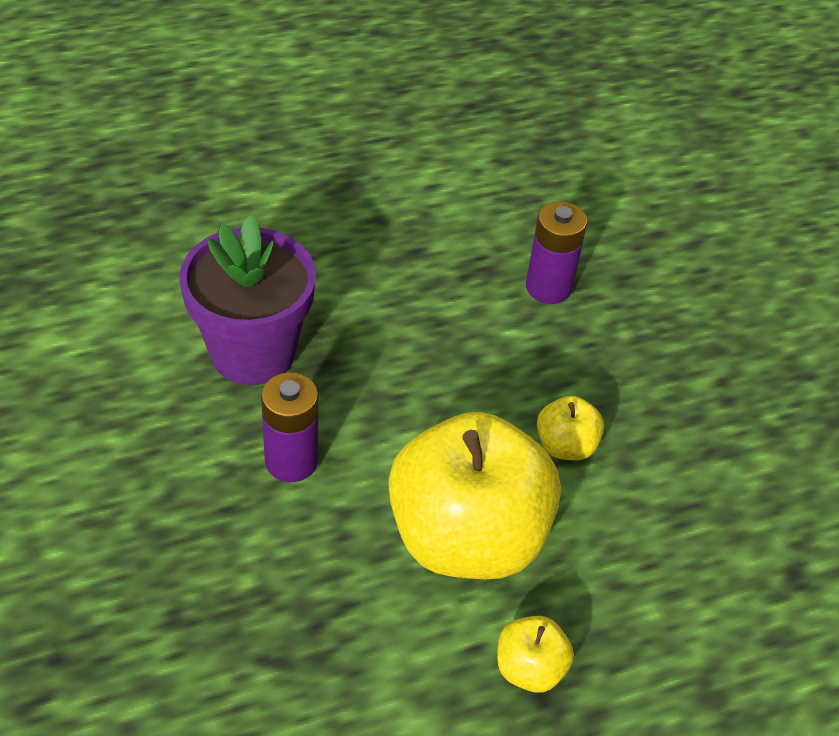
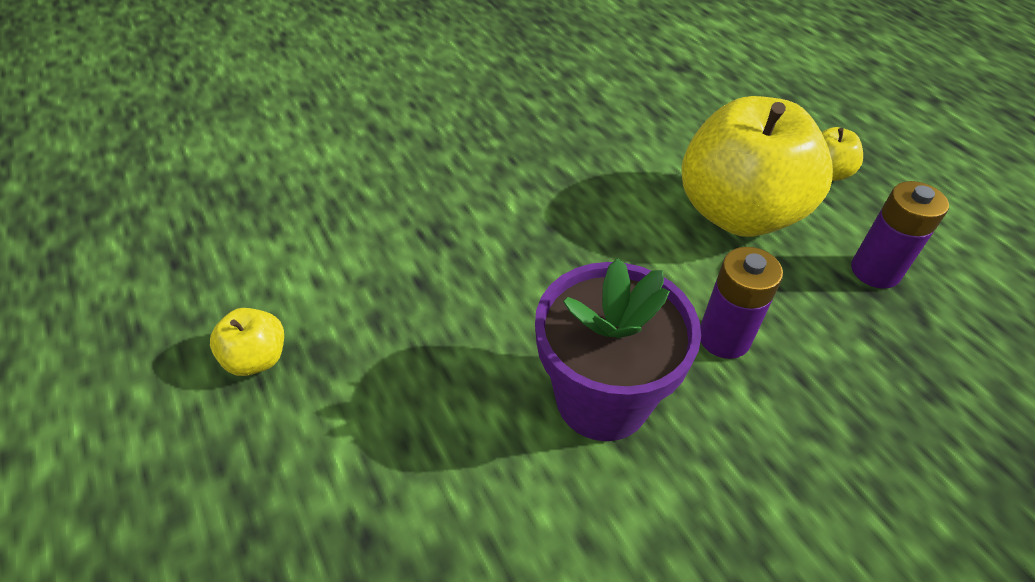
camera: 95 degrees left, 0 degrees up
(548, 287) = (452, 186): purple battery -> purple battery (875, 271)
(565, 446) = (624, 166): yellow apple -> yellow apple (257, 358)

